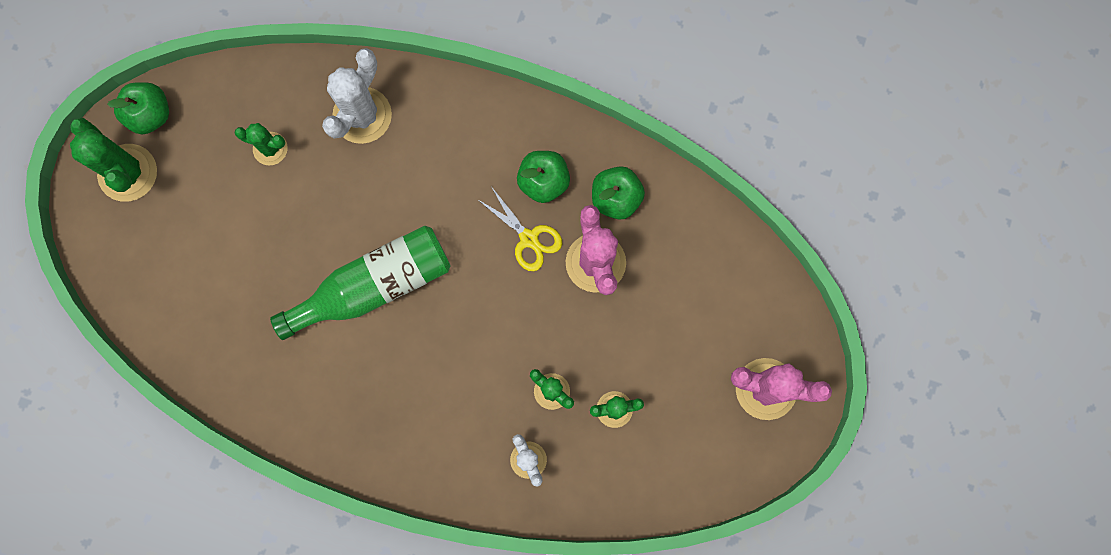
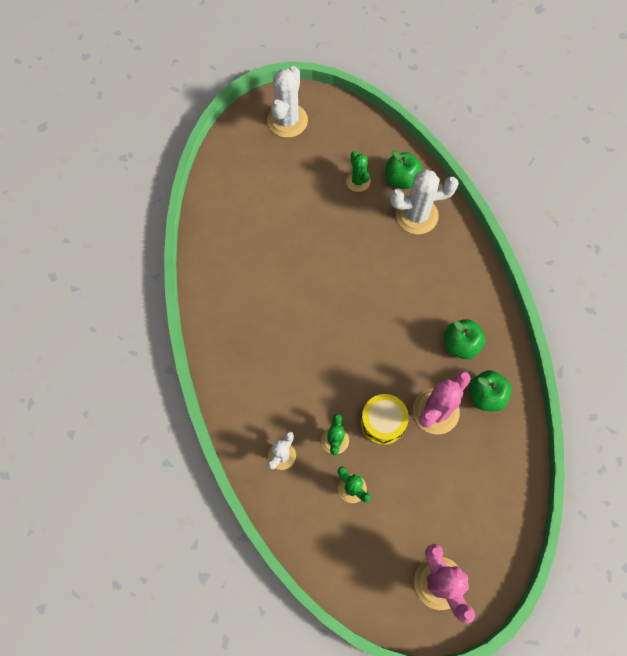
camera: 55 degrees right, 10 degrees down
(128, 173) = (287, 121): green cactus -> white cactus
(150, 115) = (328, 109): green apple -> green apple (401, 179)
(374, 286) = (321, 291): green bottle -> none
(529, 238) = (419, 360): yellow scissors -> none
(568, 326) = (383, 422): none -> yellow drum

